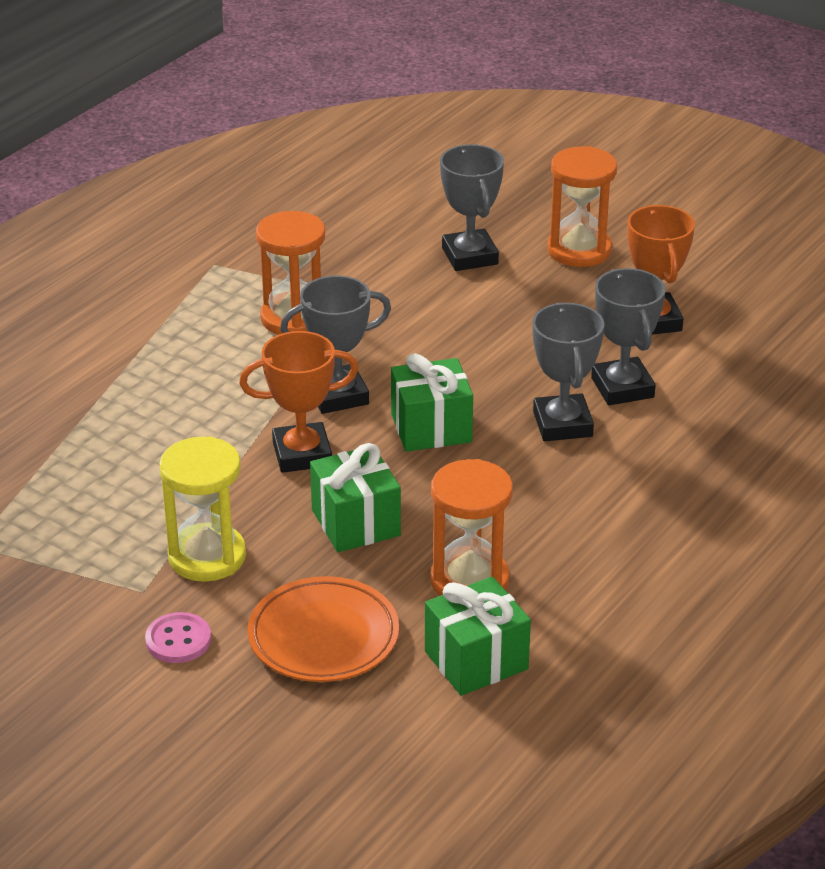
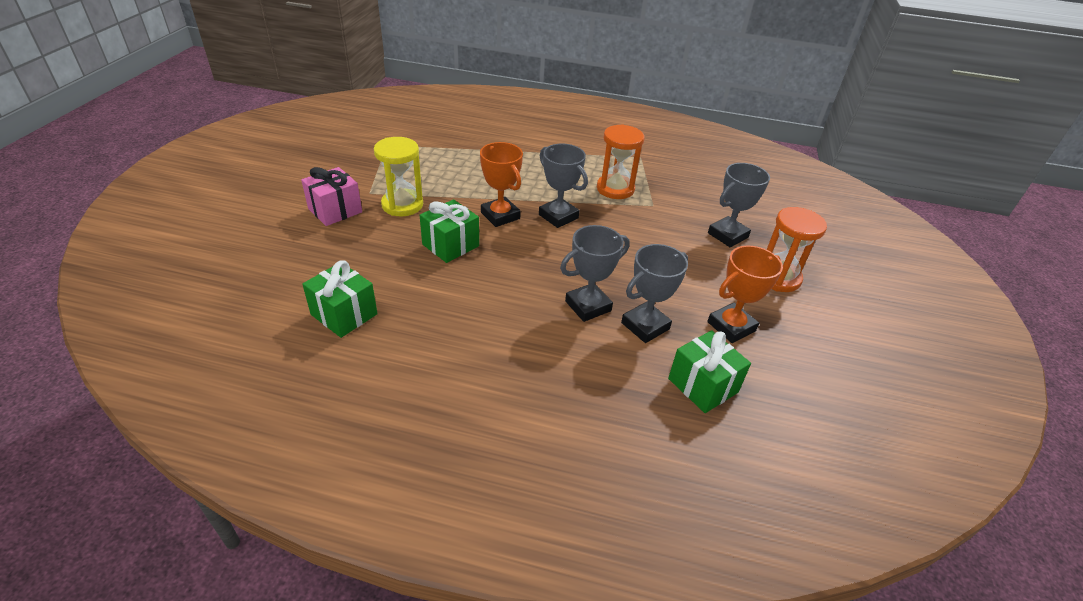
camera: 65 degrees right, 5 degrees up
(178, 640) = (335, 210): pink button -> pink gift
(323, 637) = (350, 254): orange plate -> none
(431, 428) = (550, 254): green gift -> green gift (702, 385)
(469, 580) = (416, 297): orange hourglass -> none

